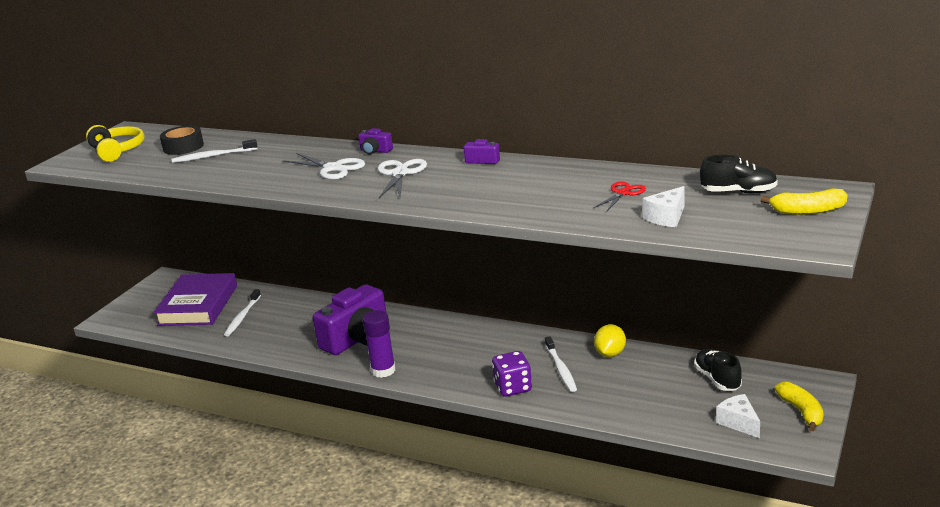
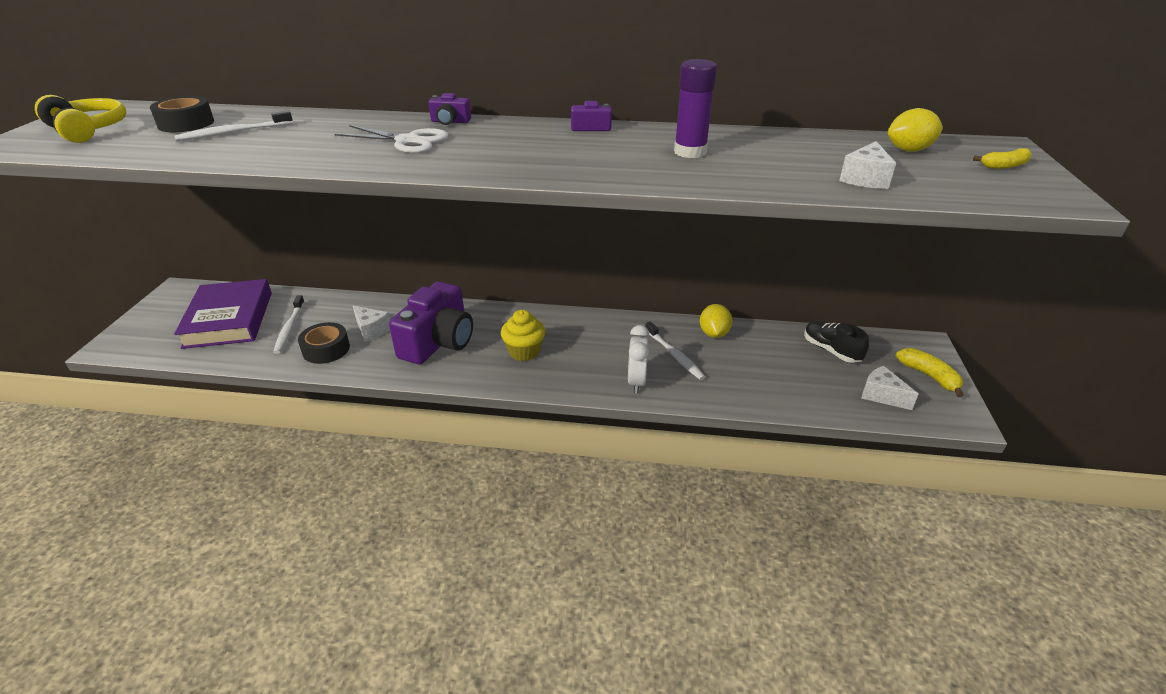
camera: 20 degrees left, 10 degrees up
(265, 336) = (326, 349): none -> black tape
(307, 324) = (372, 330): none -> white cheese
(383, 370) = (483, 377): purple glue stick -> purple glue stick (690, 152)
(400, 174) = (500, 144): white scissors -> none
(427, 353) = (524, 351): none -> yellow cupcake
(513, 387) = (636, 382): purple dice -> white clock
(623, 193) = (786, 155): red scissors -> none
(738, 192) = (909, 150): black shoe -> yellow lemon
(807, 211) = (1004, 166): yellow banana -> yellow banana, size x0.66

